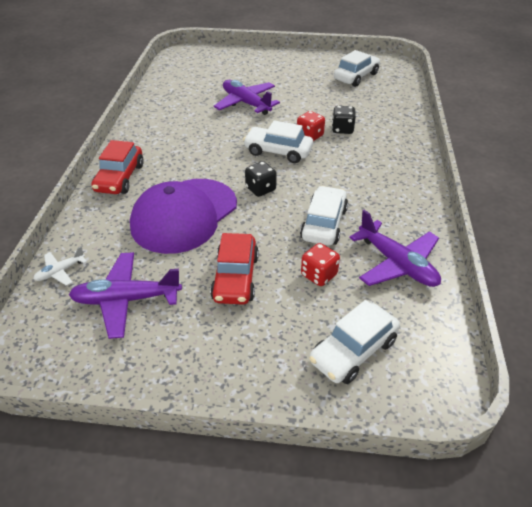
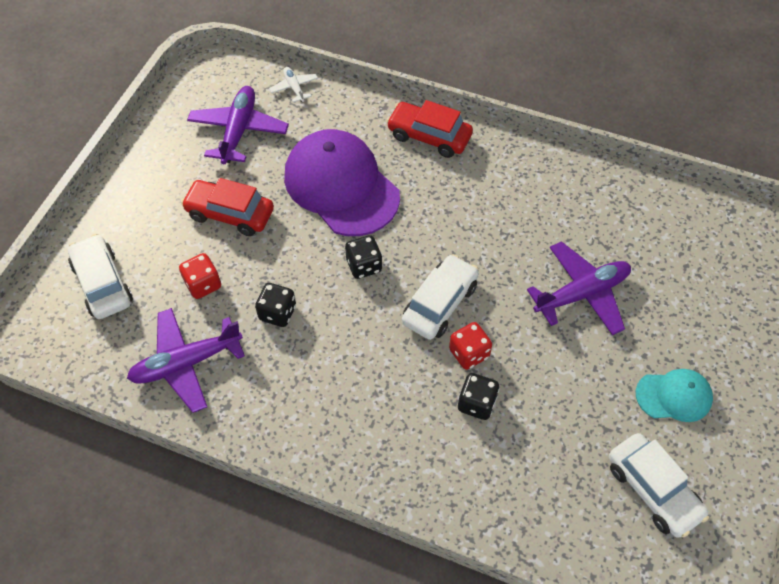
camera: 105 degrees right, 15 degrees up
(299, 74) = (674, 396): none -> turquoise cap
(324, 224) = (277, 313): white car -> black dice

